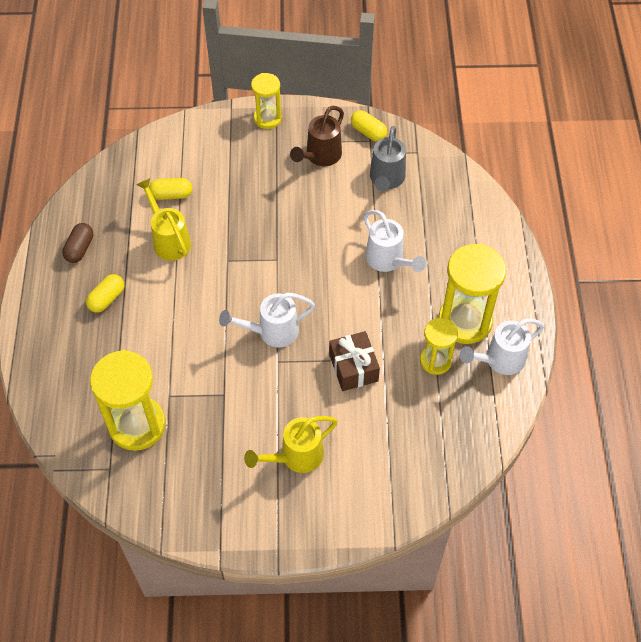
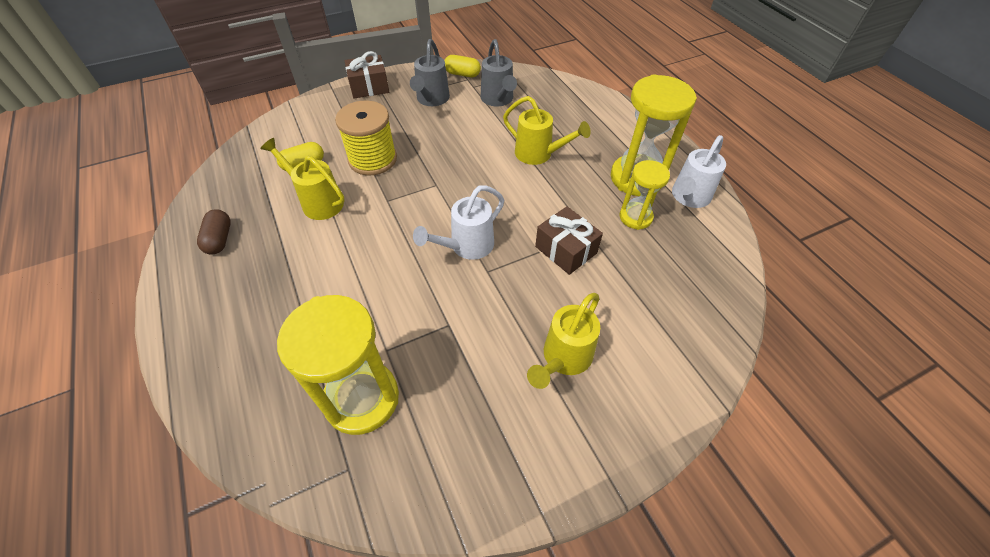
camera: 25 degrees left, 5 degrees down
(107, 299) = (269, 276): yellow capsule -> none
(233, 210) = (372, 159): none -> yellow spool
(267, 118) = (369, 87): yellow hourglass -> brown gift
(320, 156) = (431, 99): brown watering can -> grey watering can
(388, 260) = (538, 154): white watering can -> yellow watering can

